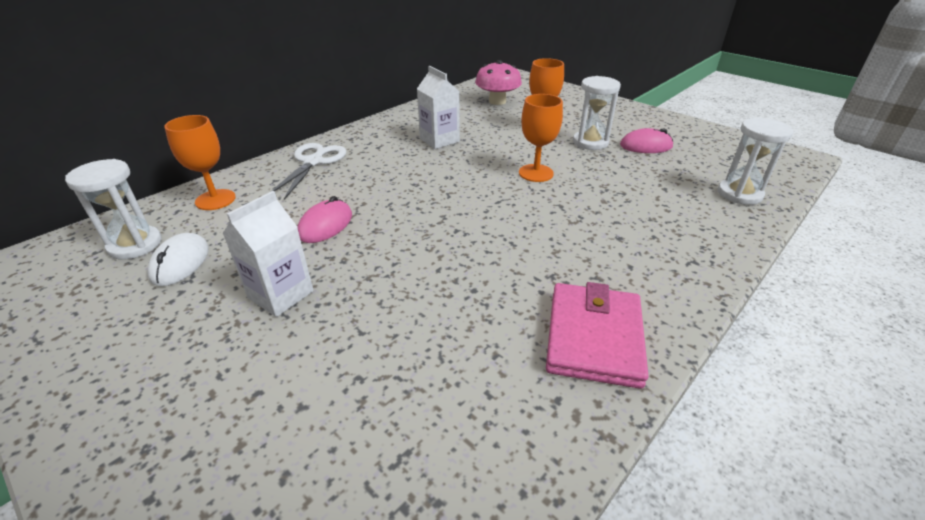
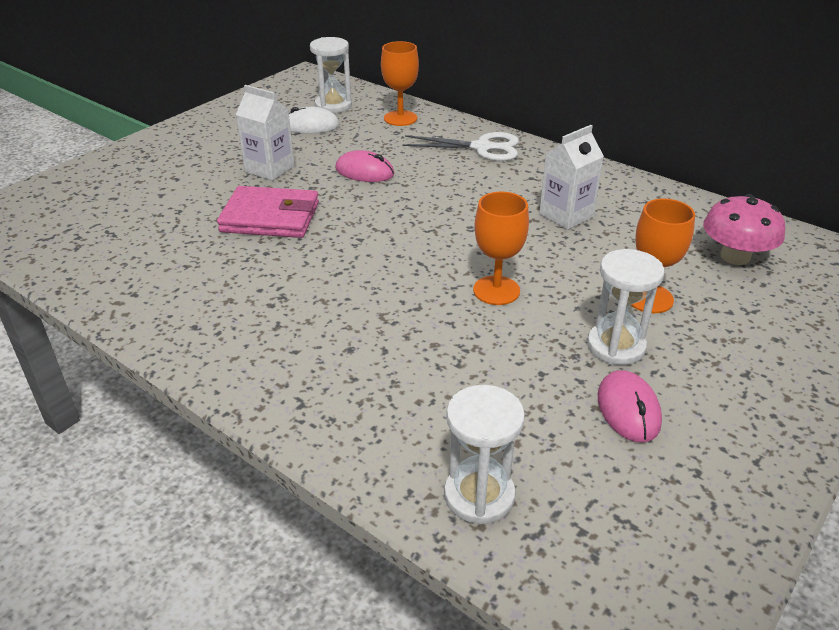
camera: 85 degrees right, 0 degrees up
(594, 337) = (193, 316): pink wallet -> pink wallet (270, 217)

